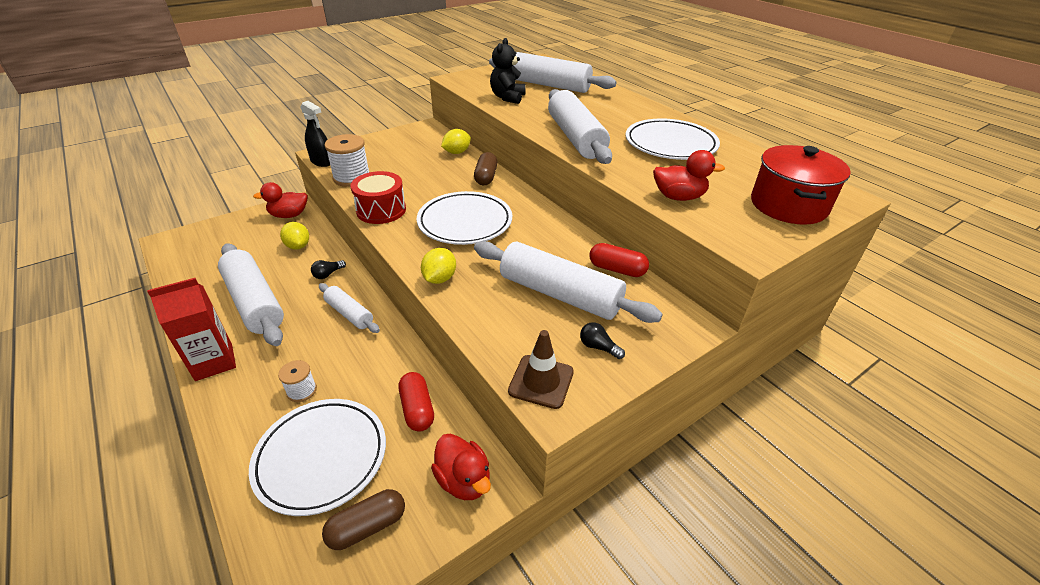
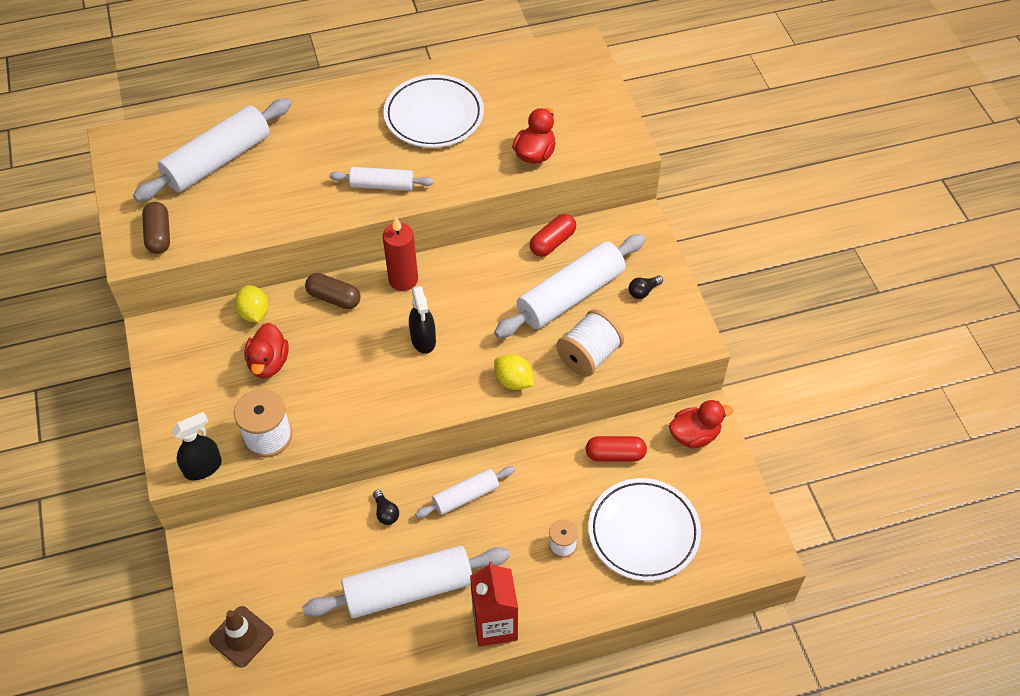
camera: 70 degrees left, 15 degrees up
(289, 215) = (227, 552): red duck -> red duck (268, 363)
(298, 246) = (311, 542): yellow lemon -> none
(367, 526) = (715, 504): brown capsule -> brown capsule (159, 235)
(381, 210) = (363, 414): red drum -> none
(465, 222) = (423, 340): white plate -> black spray bottle
(490, 322) = (588, 356): none -> white spool
(507, 98) = (236, 214): black teddy bear -> none
(521, 201) = (403, 280): none -> red candle
(541, 381) = (666, 339): brown traffic cone -> brown traffic cone (241, 637)
(576, 138) = (382, 185): white rolling pin -> white rolling pin, size x0.55
(788, 205) = (577, 90): red pot -> none

